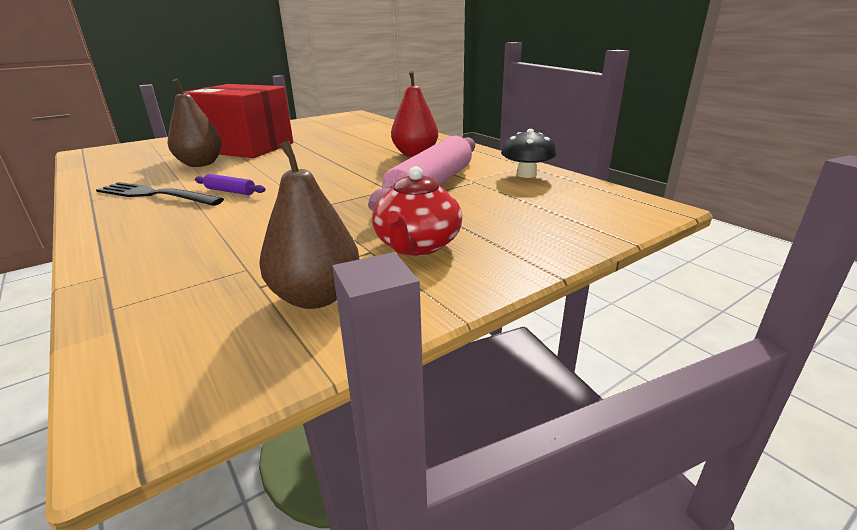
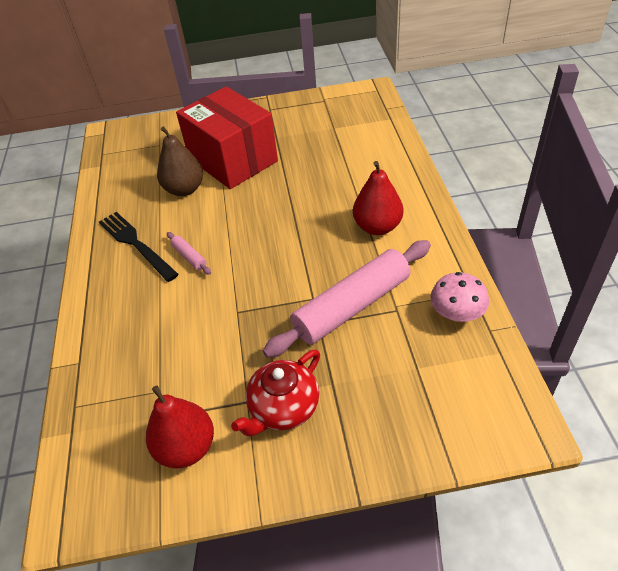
camera: 30 degrees right, 20 degrees up
(230, 191) = (189, 257): purple rolling pin -> pink rolling pin
(316, 297) = (186, 447): brown pear -> red pear
(526, 174) = (456, 313): black mushroom -> pink mushroom

